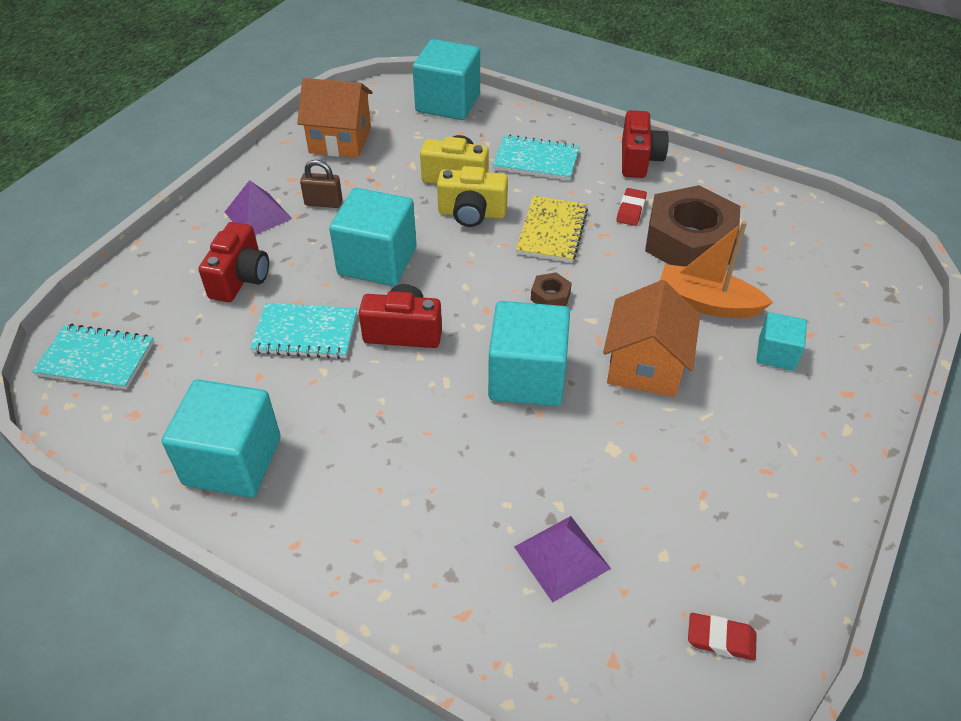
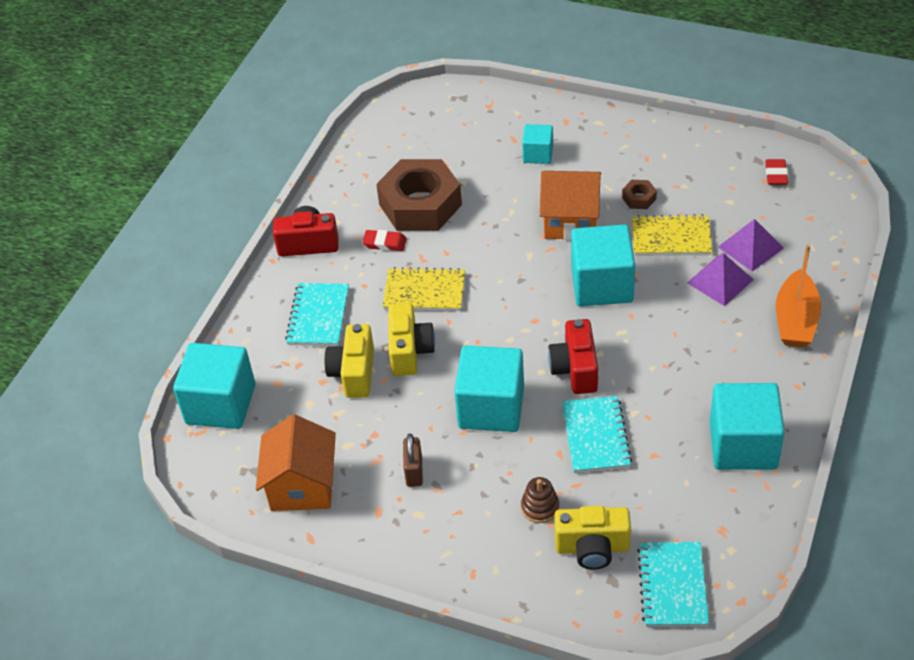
camera: 95 degrees left, 0 degrees up
(174, 308) = (592, 548): none -> yellow camera
(240, 278) = (540, 507): red camera -> brown stacking toy
(258, 215) = (444, 523): purple pyramid -> purple pyramid (720, 281)
(550, 296) = (508, 282): brown nut -> brown nut (639, 198)
(597, 465) = (671, 238): none -> yellow notebook
(706, 303) = (493, 191): orange boat -> orange boat (795, 320)

